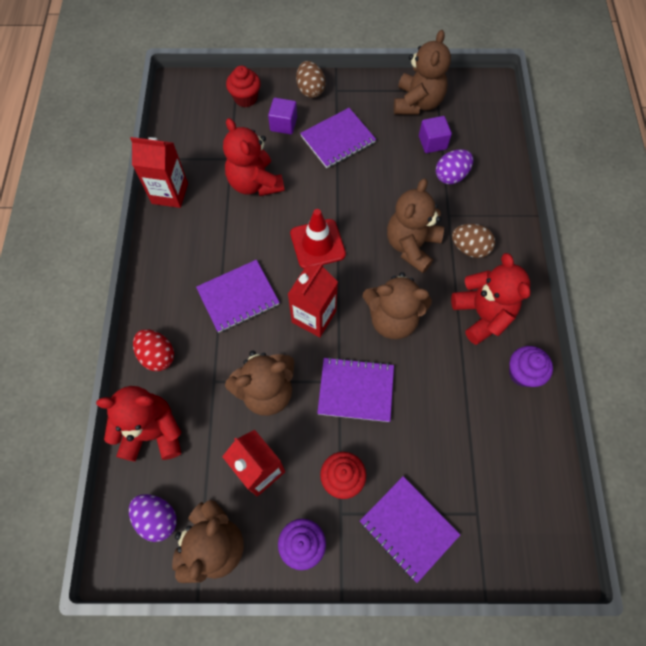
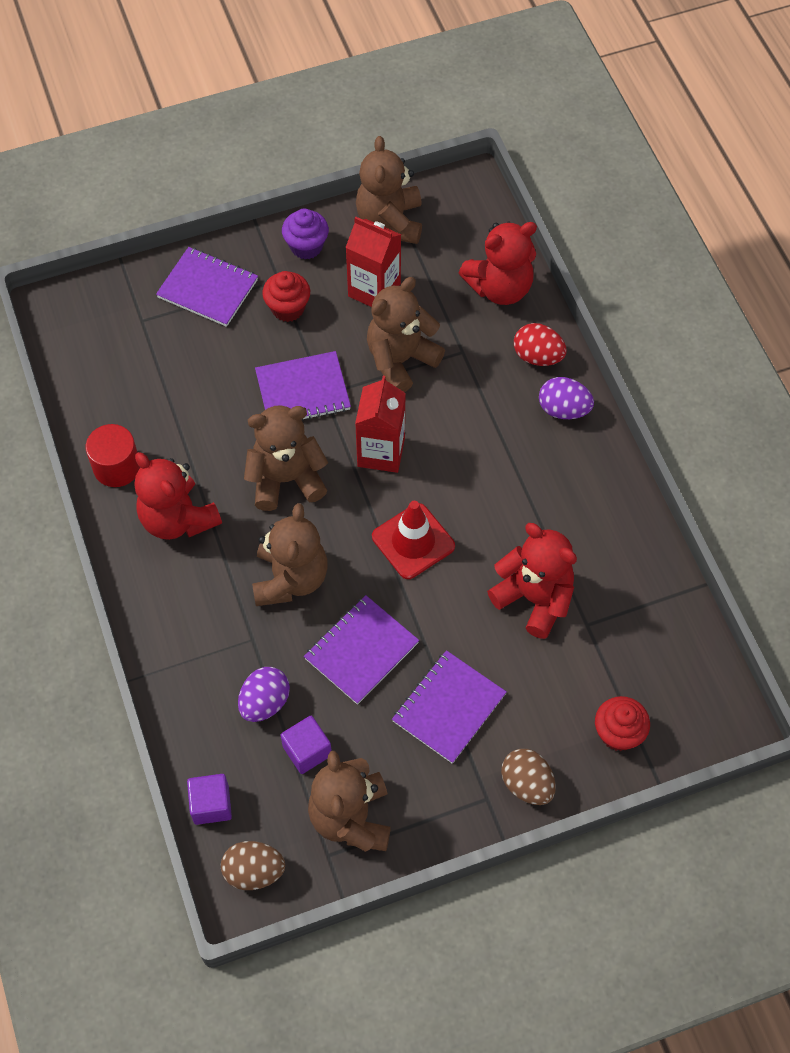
camera: 160 degrees right, 5 degrees down
(157, 518) = (454, 224): purple egg -> purple egg (563, 409)
(170, 193) = (639, 546): red carton -> none
(238, 297) = (481, 445): purple notebook -> purple notebook (361, 651)
(283, 124) = (539, 707): purple cube -> purple cube (211, 804)
(469, 248) = (213, 600): brown egg -> brown egg (254, 871)
(522, 373) = (117, 467): purple cupcake -> red cylinder

